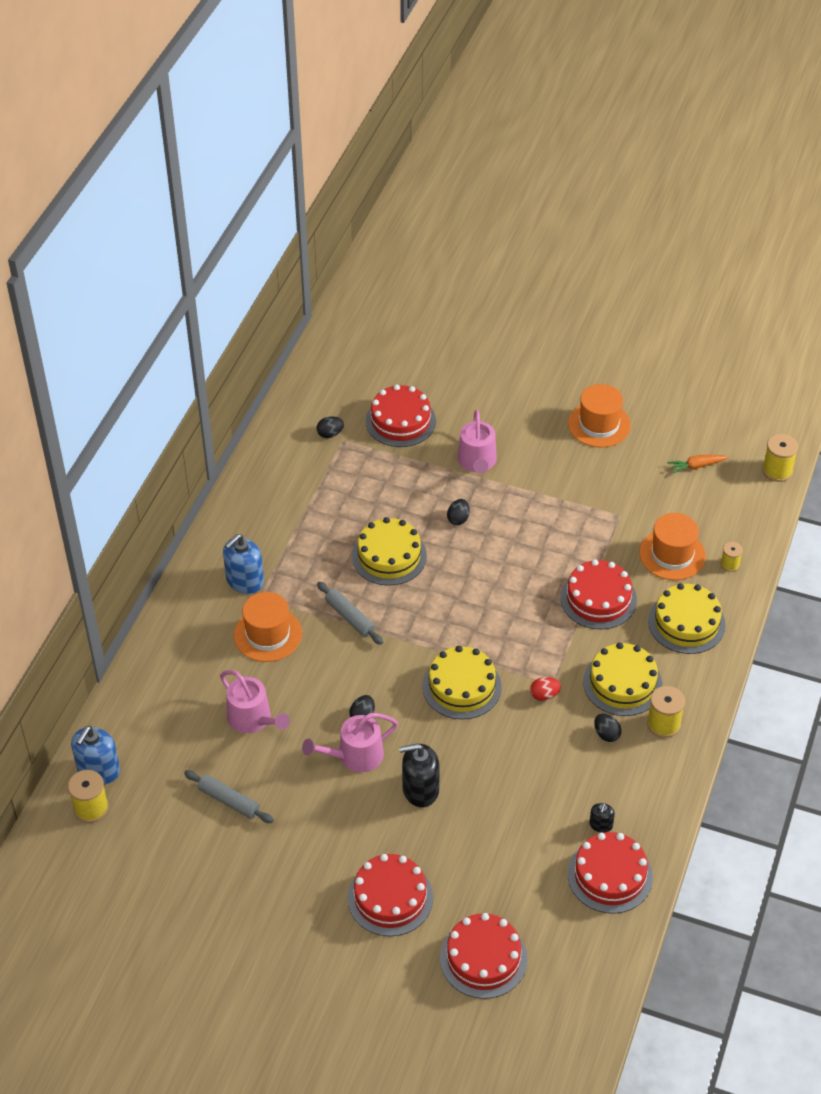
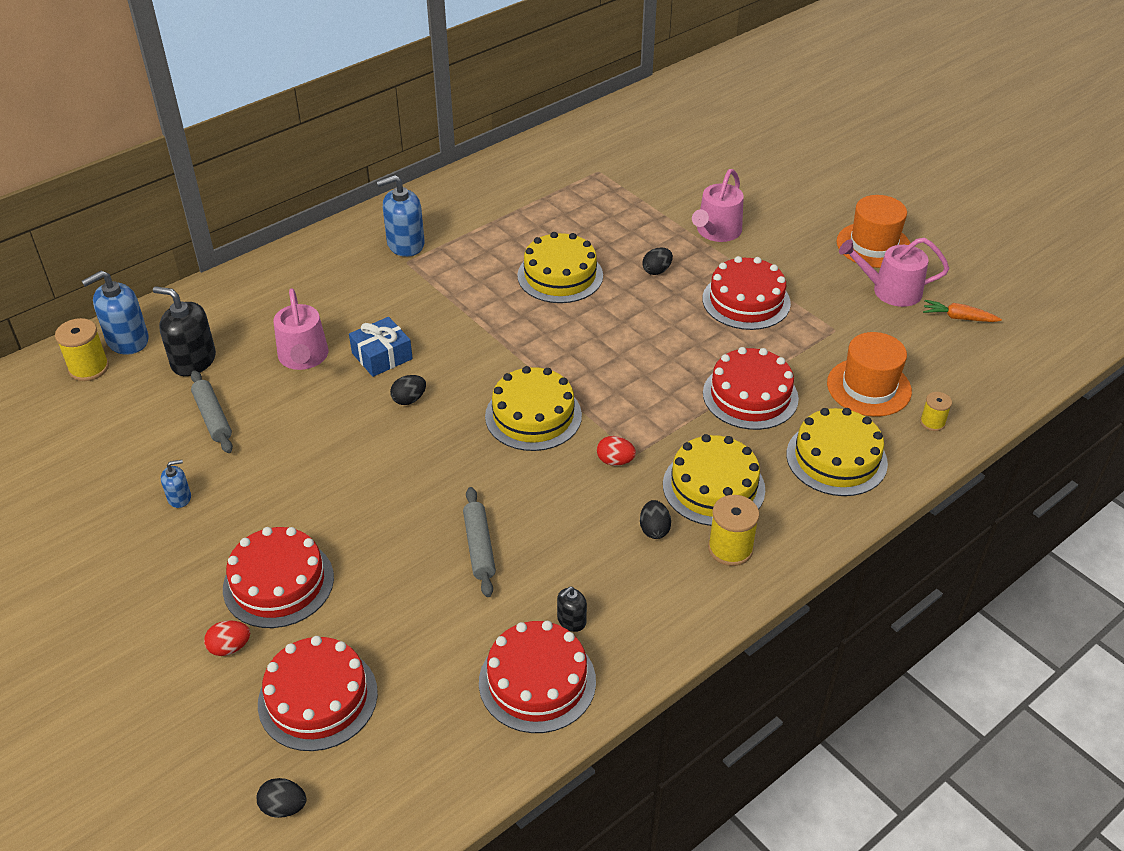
camera: 30 degrees right, 5 degrees down
(263, 874) = (179, 498): none -> blue soap dispenser
(268, 634) = (385, 294): orange hat -> none
(311, 689) = (382, 356): none -> blue gift
(330, 434) = (590, 162): black egg -> black egg (284, 807)
(350, 617) = (475, 311): grey rolling pin -> grey rolling pin (479, 547)
(355, 756) = (369, 431): pink watering can -> pink watering can (890, 291)
(397, 957) = (230, 647): none -> red egg
(400, 421) = (667, 175): red cake -> red cake (746, 301)
(420, 789) = (405, 492): black soap dispenser -> black soap dispenser (193, 361)
(777, 470) = (1056, 356): yellow spool -> none

